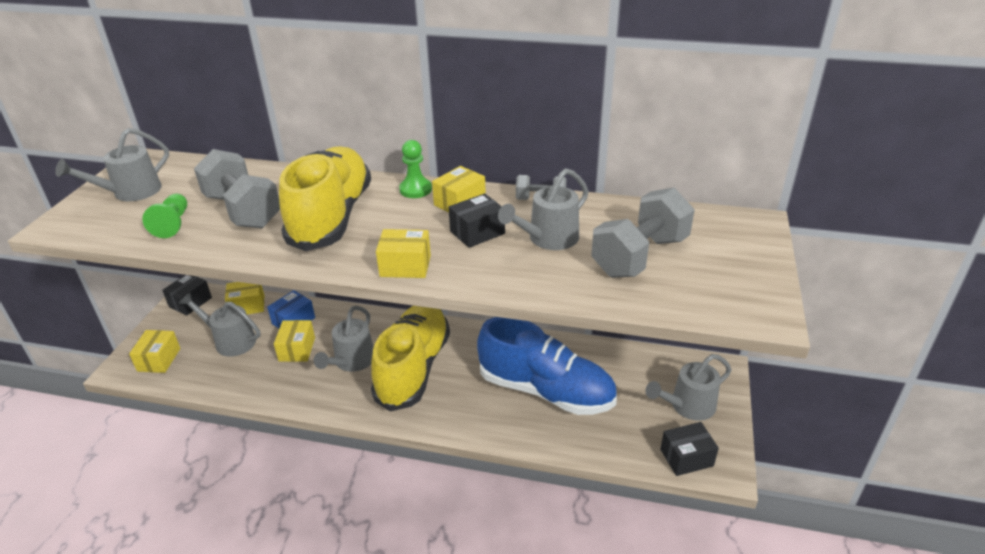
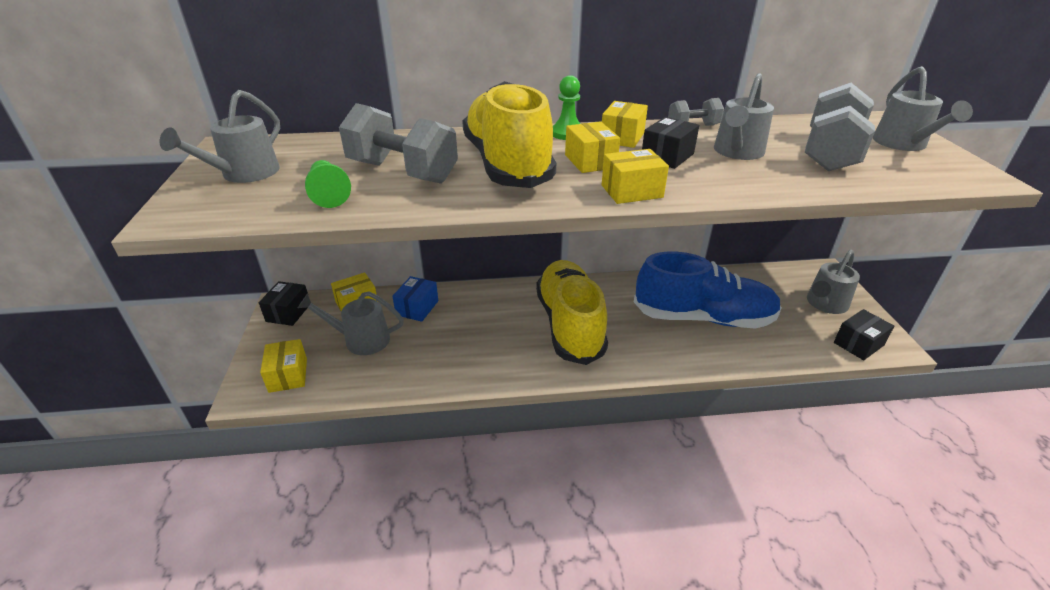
camera: 20 degrees left, 0 degrees up
(297, 349) = (440, 333): yellow box -> yellow box (590, 161)
(351, 362) = (505, 332): grey watering can -> grey watering can (903, 144)

